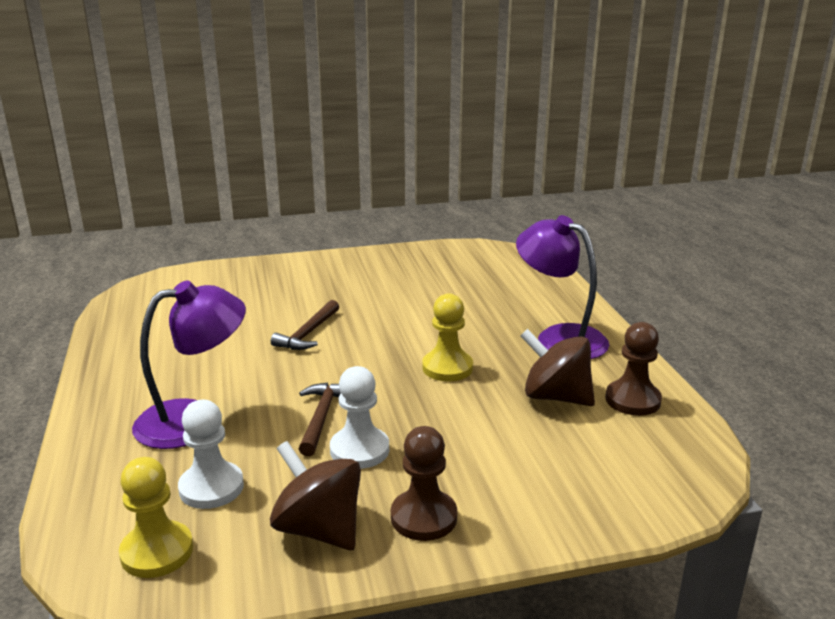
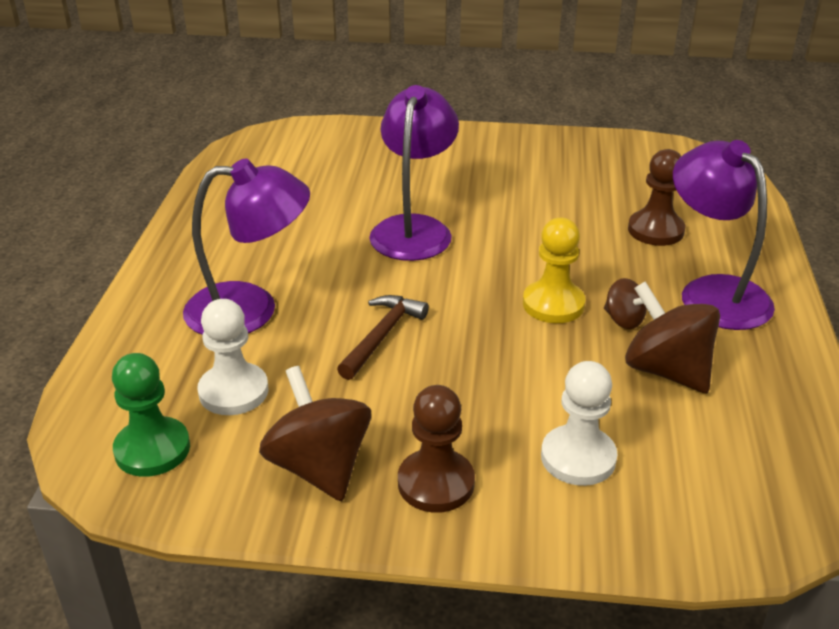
camera: 20 degrees right, 10 degrees up
(157, 552) = (152, 449): yellow pawn -> green pawn
(308, 334) = (414, 229): brown hammer -> purple lamp
(359, 450) = (404, 385): white pawn -> white pawn (578, 458)
(506, 368) = (623, 320): none -> brown spinning top
(632, 400) = (764, 397): brown pawn -> brown pawn (655, 230)

